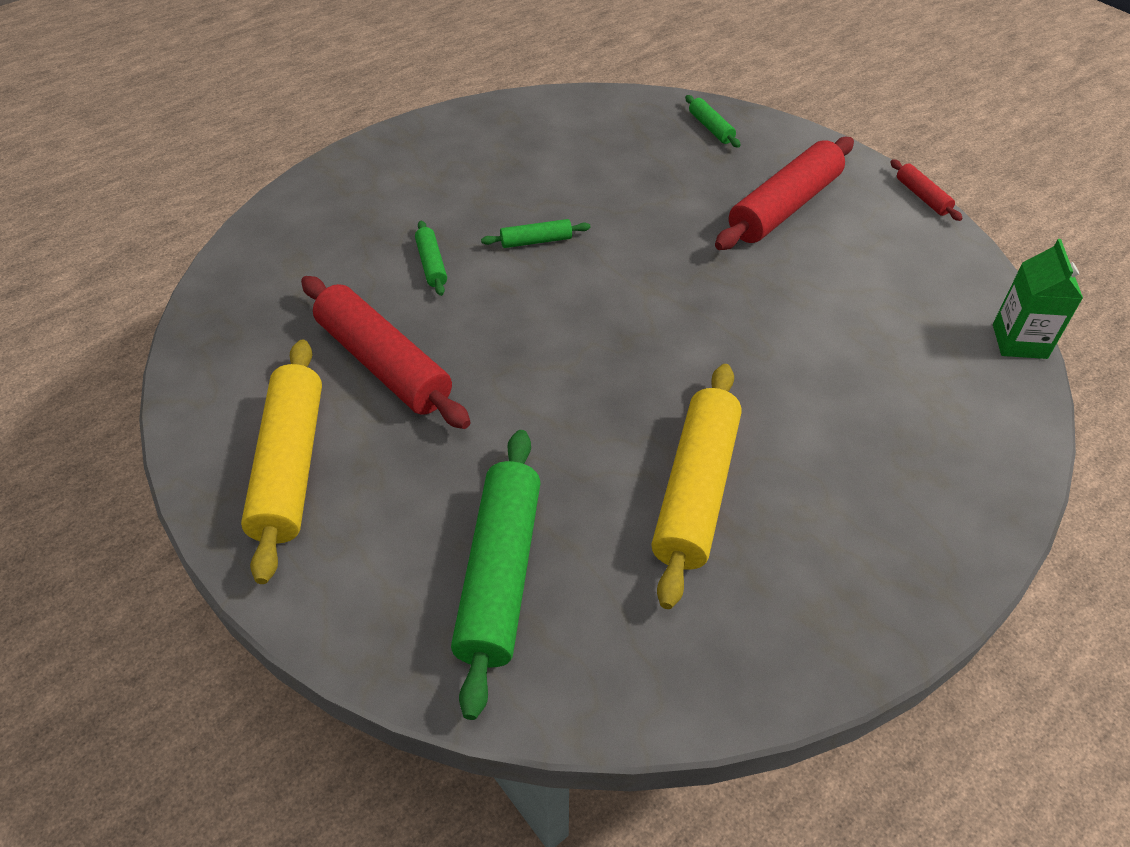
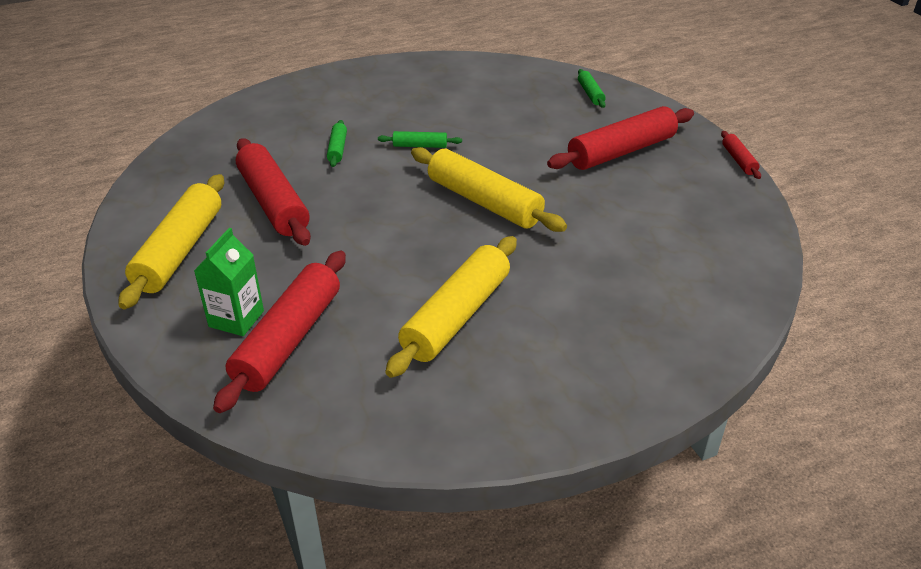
camera: 15 degrees right, 10 degrees down
(500, 574) = (288, 339): green rolling pin -> red rolling pin
(653, 311) = (484, 202): none -> yellow rolling pin
(1019, 341) = (768, 266): green carton -> green carton (236, 319)

